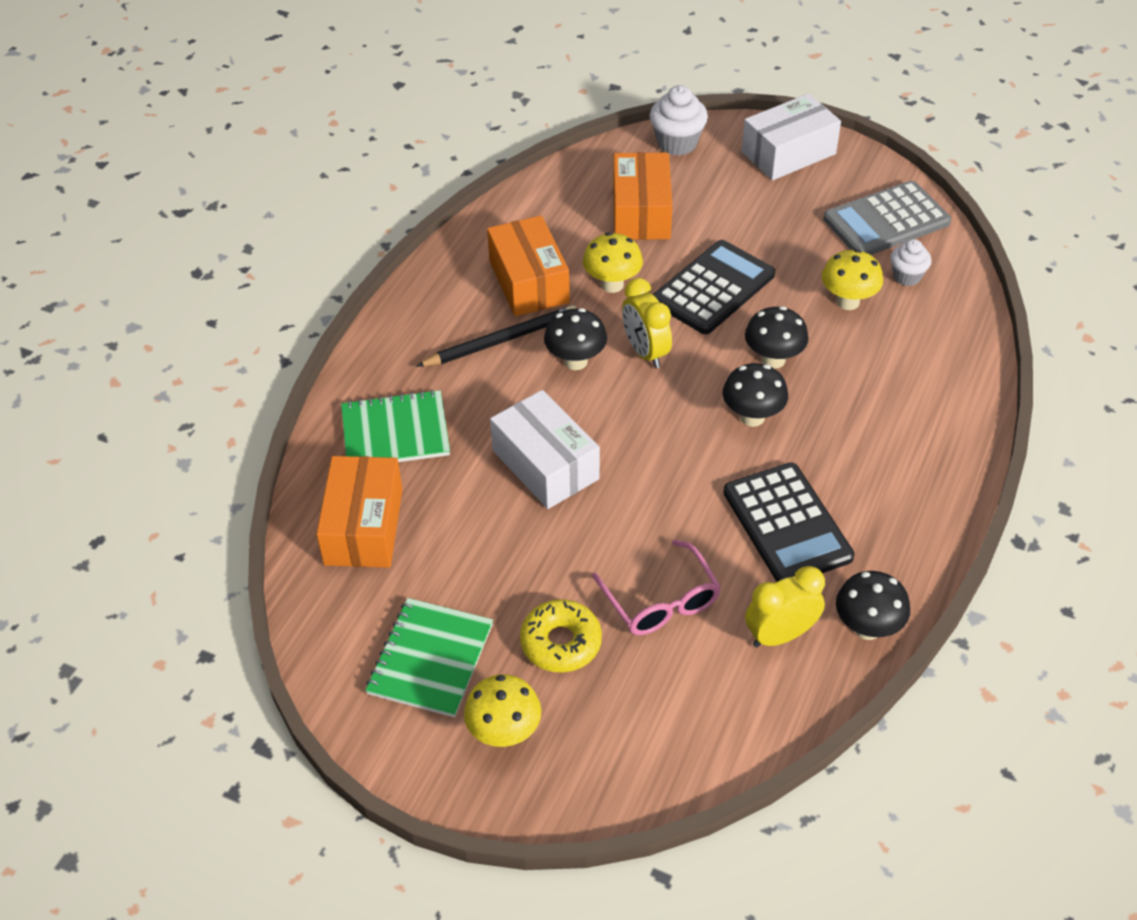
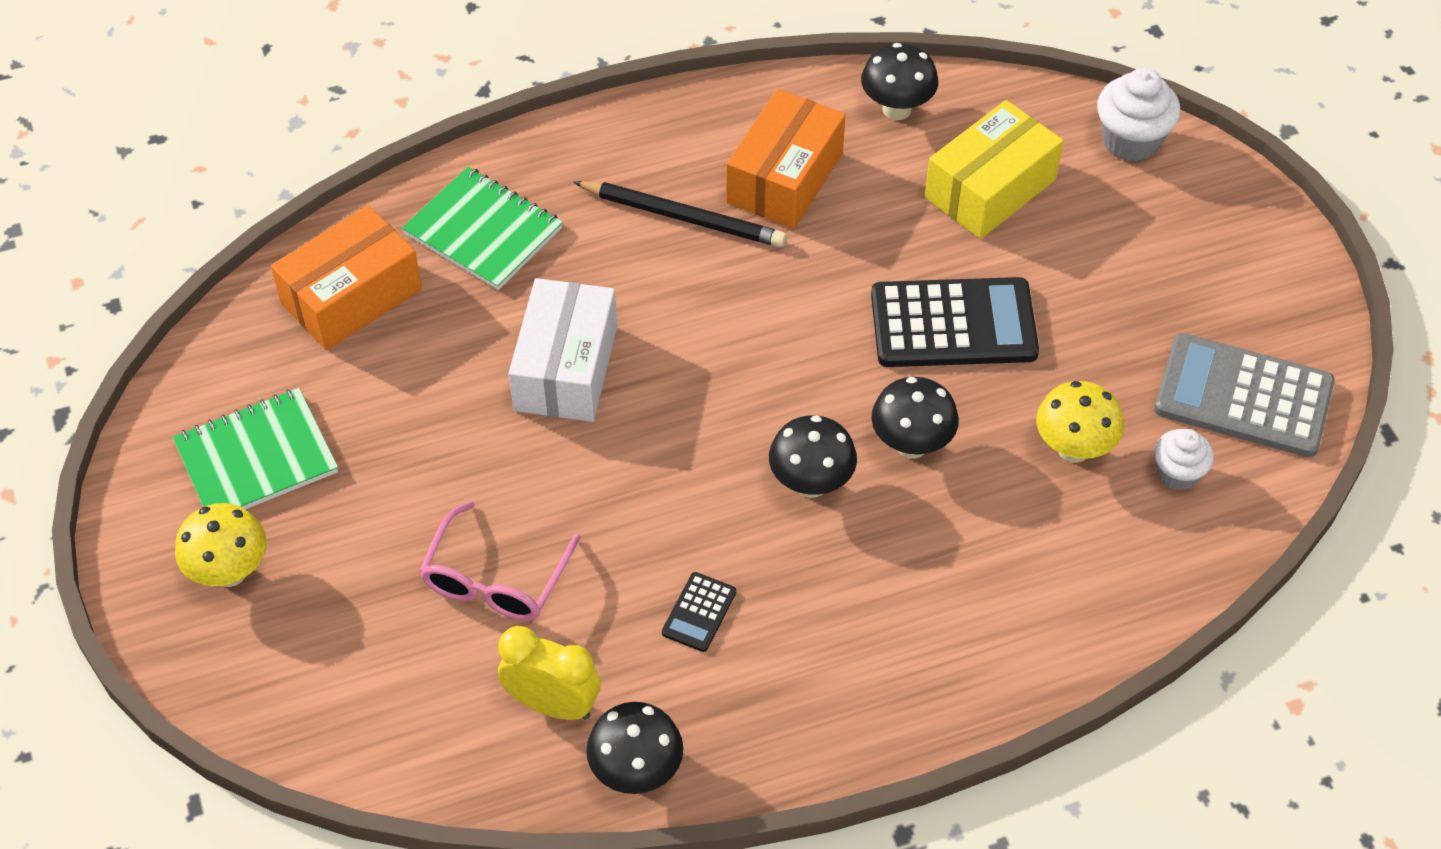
camera: 45 degrees right, 5 degrees up
(561, 643) = (369, 538): yellow donut -> none
(575, 361) = (722, 292): black mushroom -> black mushroom (896, 109)
(612, 284) = (859, 242): yellow mushroom -> none
(641, 212) = (990, 189): orange box -> yellow box
(645, 352) = (798, 336): yellow clock -> none
(787, 524) = (699, 612): black calculator -> black calculator, size x0.45
(788, 153) = (1240, 240): white box -> none

